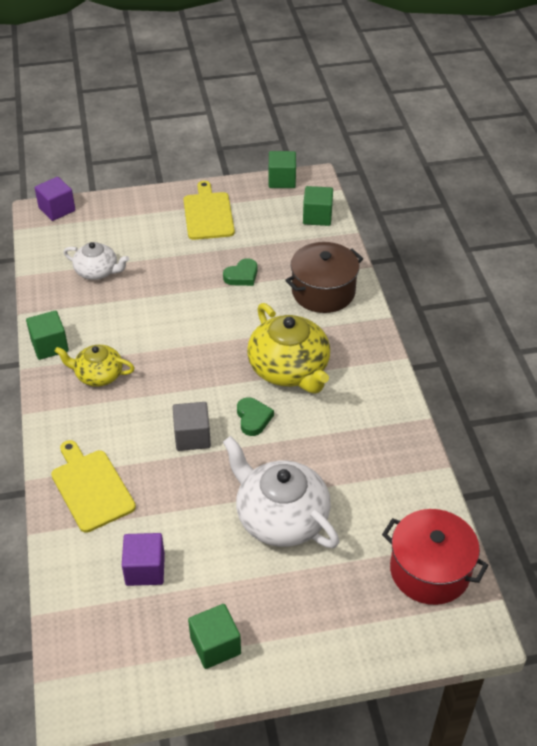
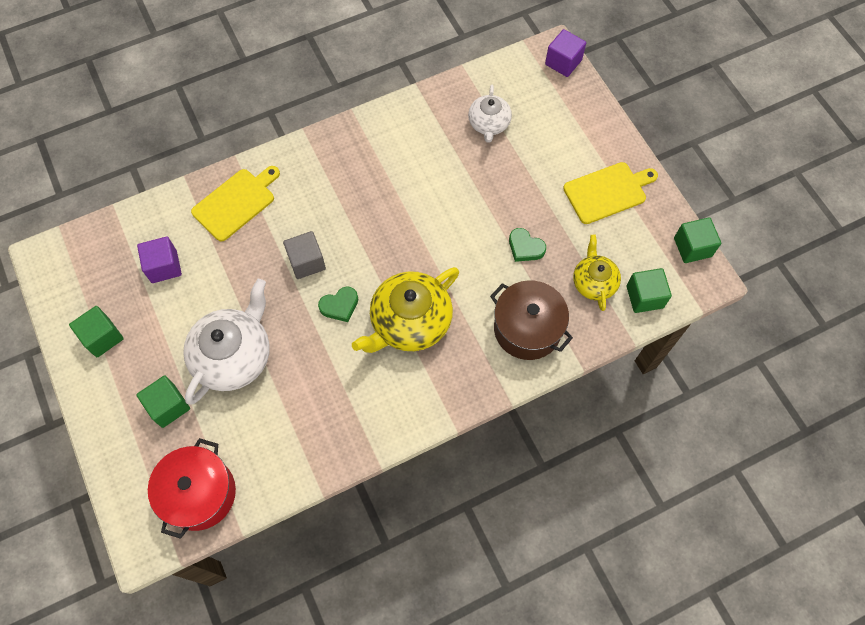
camera: 75 degrees right, 20 degrees up
(50, 346) = (383, 119): green cube -> green cube (168, 406)
(98, 375) = (359, 167): yellow teapot -> yellow teapot (594, 282)

